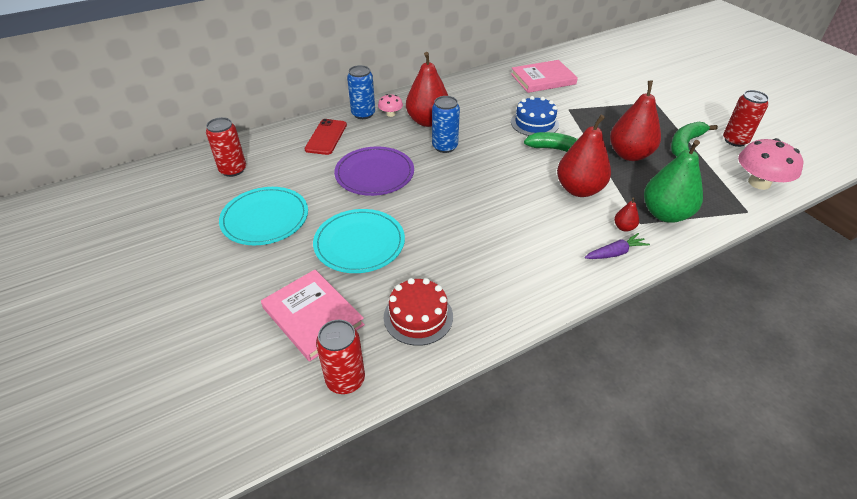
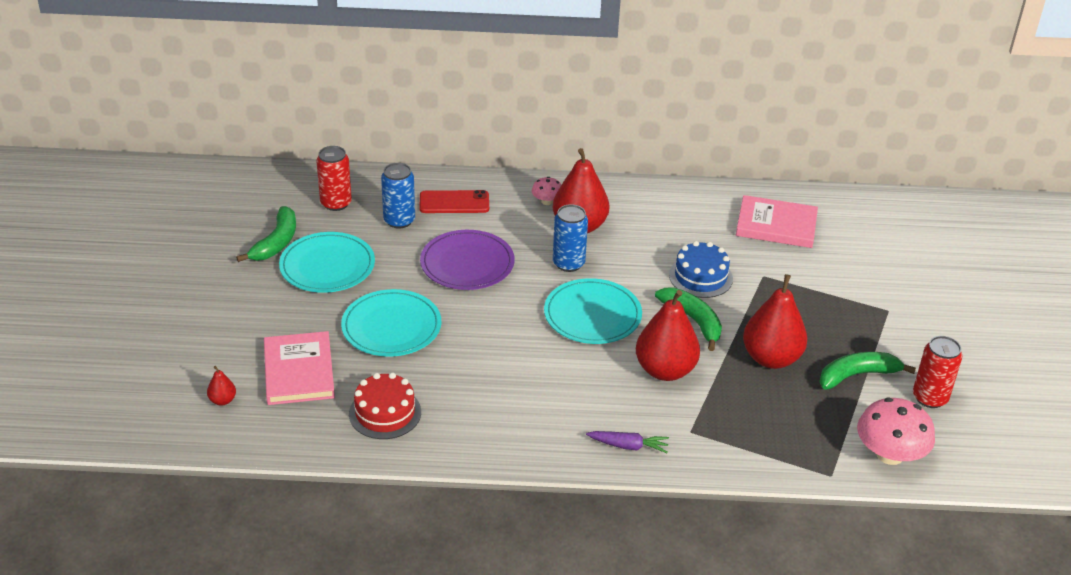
camera: 30 degrees right, 5 degrees down
(204, 218) = (276, 243): none -> green banana
(326, 137) = (454, 202): red phone -> red phone turned 45 degrees clockwise
(345, 380) = (284, 432): red can -> none
(363, 114) = (517, 190): blue can -> blue can (399, 220)
(495, 173) = (592, 315): none -> turquoise plate
(624, 227) = (667, 427): red pear -> red pear (222, 400)
(665, 214) = (730, 435): green pear -> none

